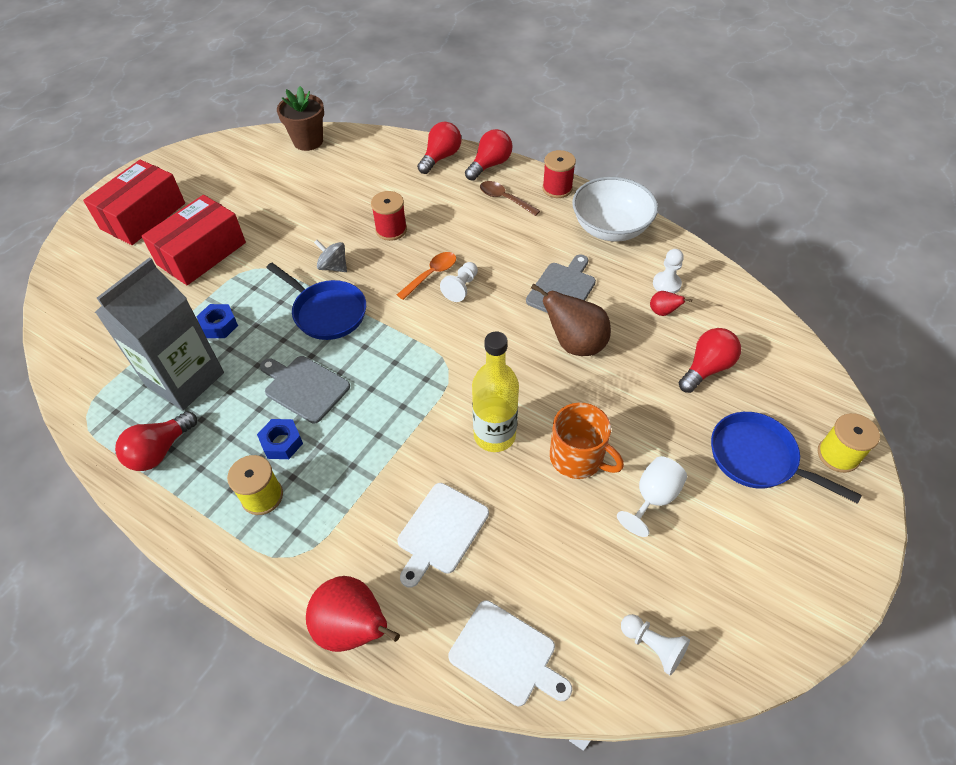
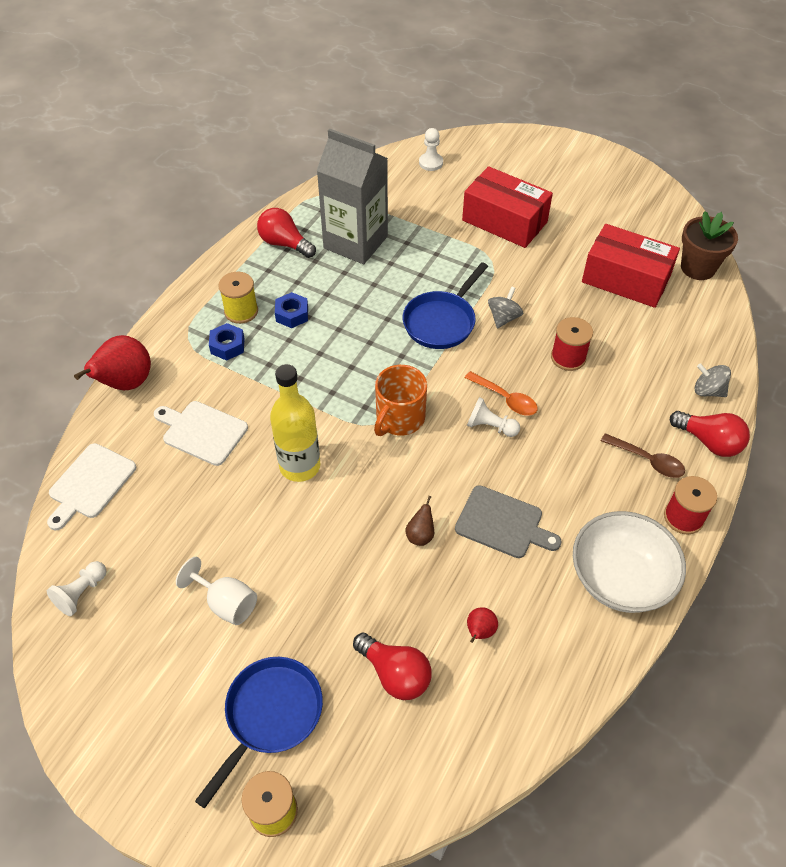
camera: 85 degrees right, 0 degrees up
(143, 216) = (546, 172): red box -> red box (625, 279)
(219, 325) = (417, 251): blue nut -> blue nut (227, 346)
(304, 387) = (350, 320): grey cutting board -> none
(440, 157) = (708, 391): red light bulb -> grey spinning top
(505, 199) = (647, 460): brown spoon -> brown spoon turned 90 degrees clockwise
(574, 344) = (420, 535): brown pear -> brown pear, size x0.48
(577, 457) = (274, 537): orange mug -> orange mug (399, 418)
(666, 284) = (528, 640): white pawn -> white pawn (431, 163)

